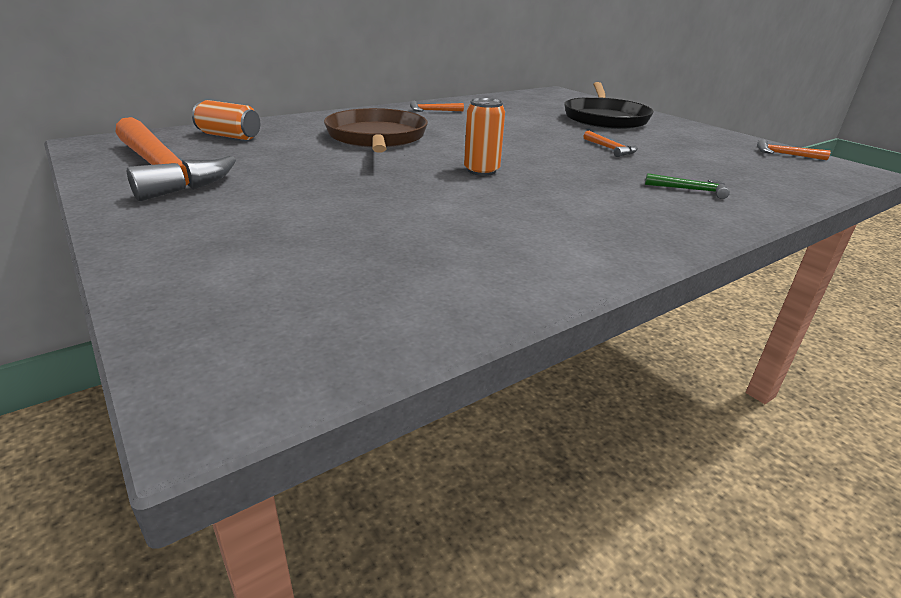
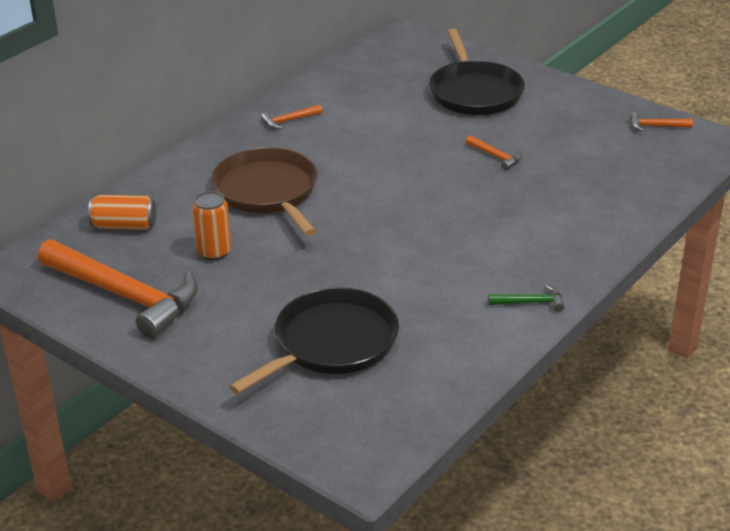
camera: 15 degrees left, 5 degrees up
(328, 241) = (331, 343): none -> black pan
(481, 171) = (395, 224): orange can -> orange can (214, 252)
(690, 190) = (577, 209): green hammer -> green hammer (531, 302)

